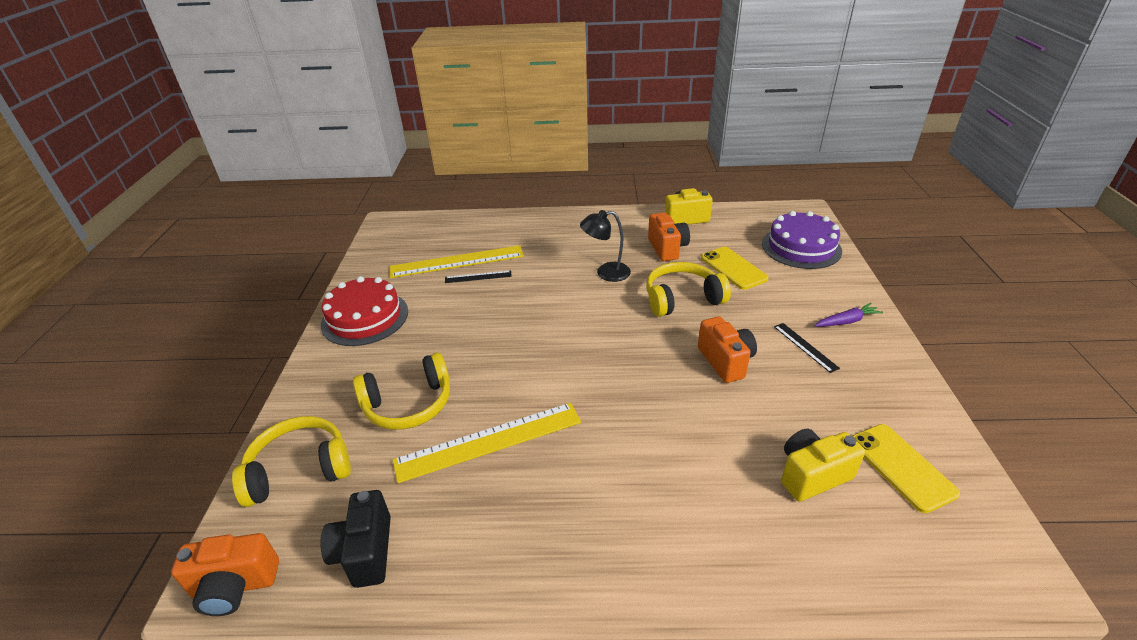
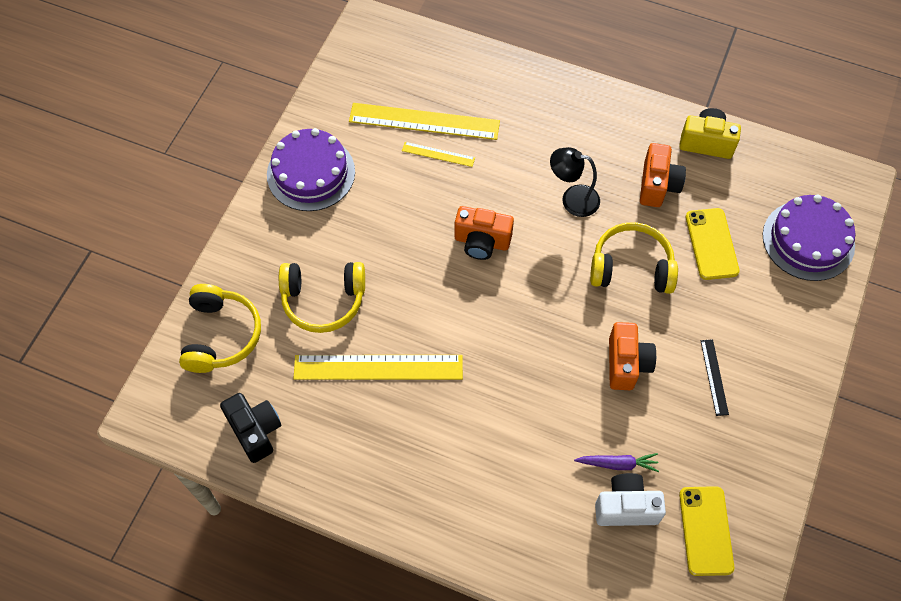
camera: 20 degrees right, 25 degrees up
(235, 586) = (161, 421): orange camera -> orange camera (482, 242)
(299, 470) = (221, 335): yellow headphones -> yellow headphones turned 90 degrees clockwise
(365, 317) = (311, 173): red cake -> purple cake
(365, 552) = (255, 431): black camera -> black camera turned 135 degrees clockwise
(478, 277) = (438, 154): black ruler -> yellow ruler
(812, 475) = (626, 507): yellow camera -> white camera
(846, 321) = (778, 362): purple carrot -> purple carrot (617, 464)

